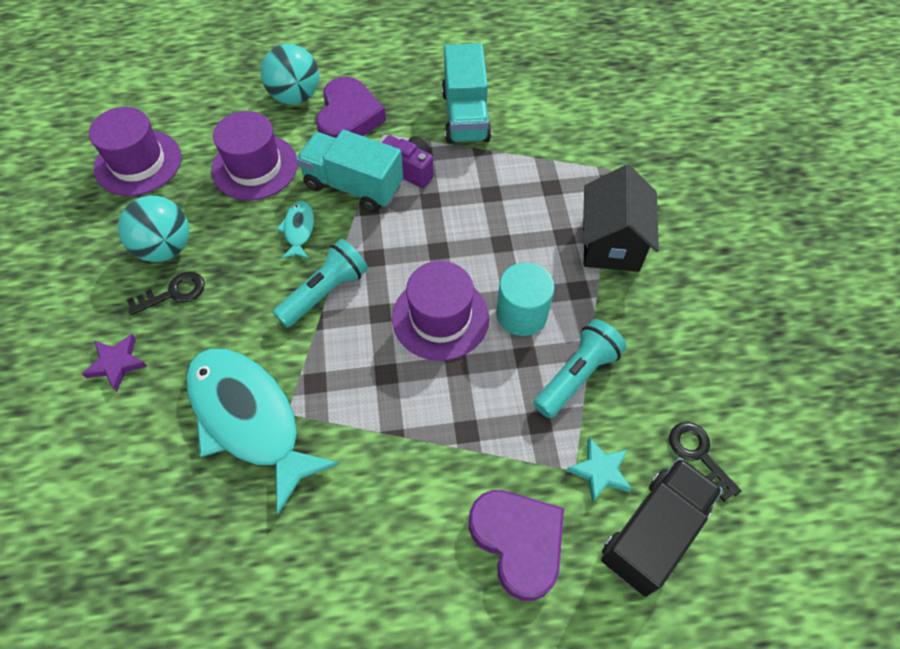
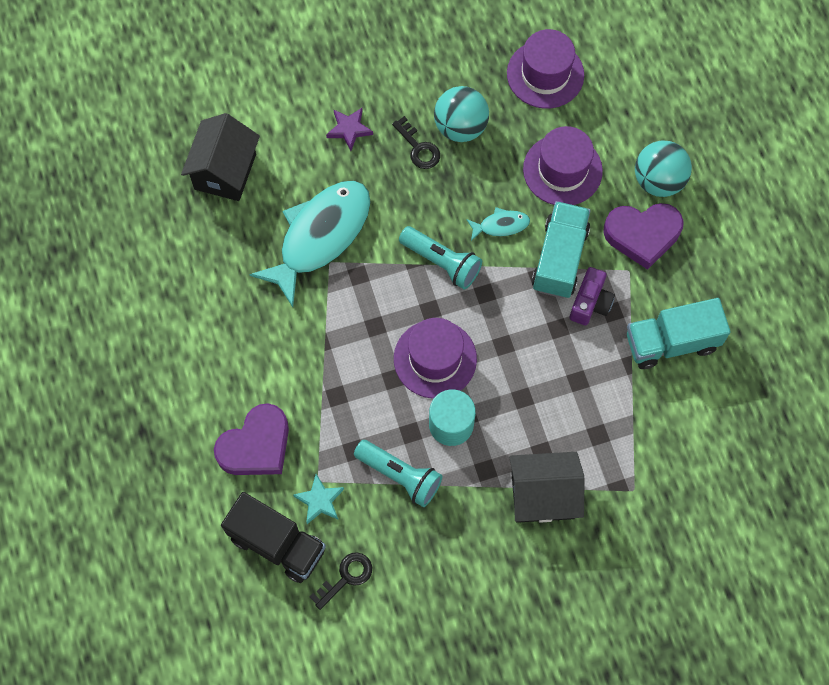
camera: 80 degrees right, 10 degrees up
(110, 530) = (225, 171): none -> black house

